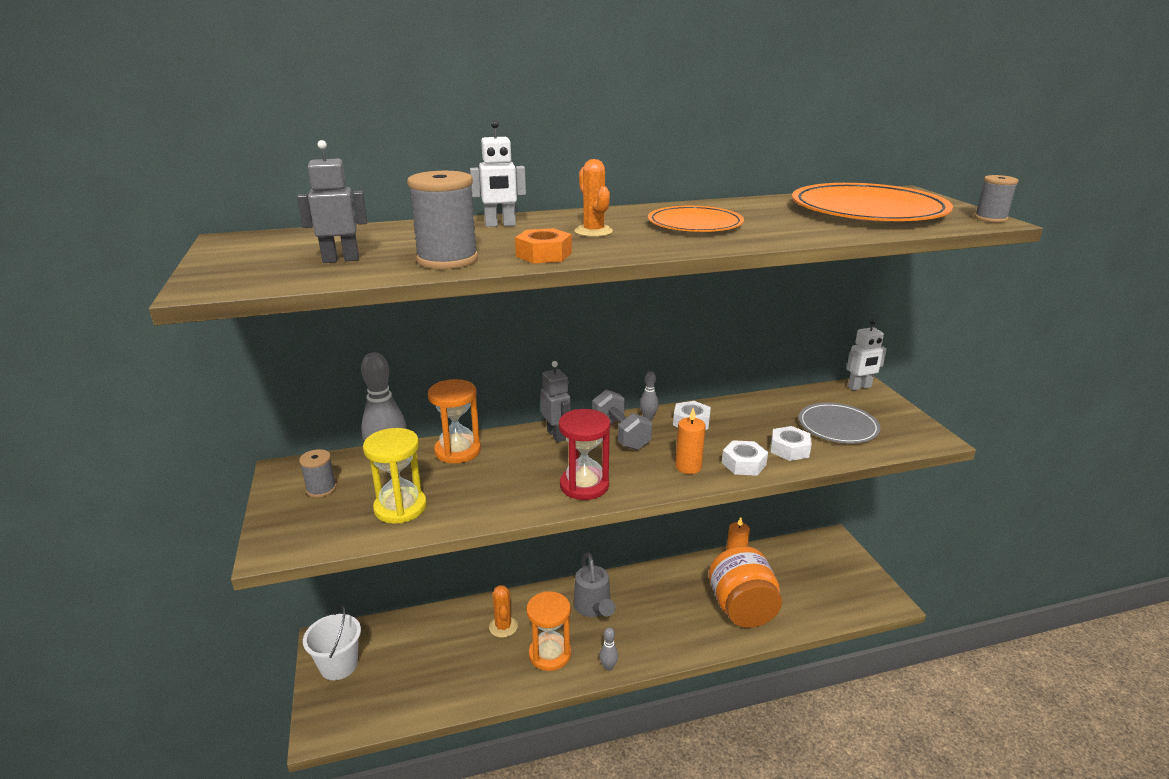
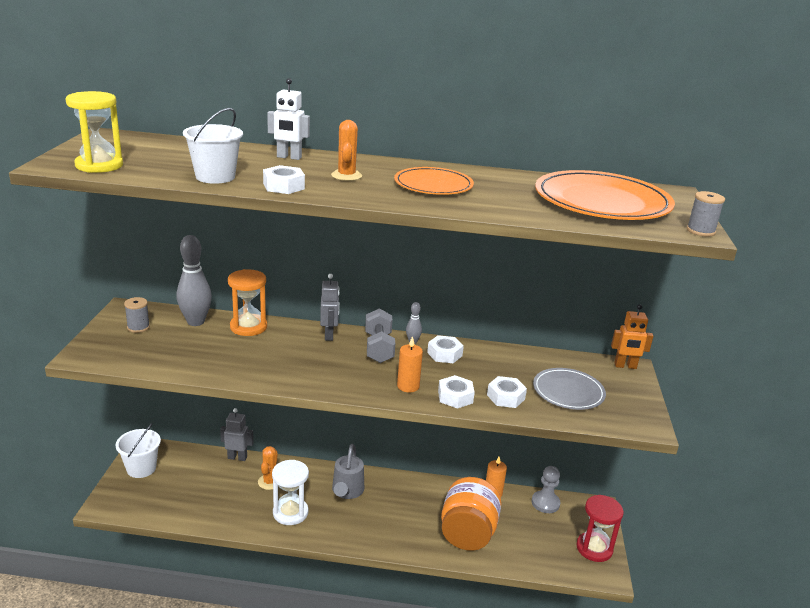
camera: 20 degrees right, 0 degrees up
(341, 259) = (150, 163): grey robot -> grey robot (237, 457)
(400, 508) = (178, 354): yellow hourglass -> yellow hourglass (99, 165)
(447, 260) = (215, 177): grey spool -> white bucket
(544, 255) = (283, 186): orange nut -> white nut
(550, 654) = (290, 513): orange hourglass -> white hourglass
(584, 485) = (316, 376): red hourglass -> red hourglass (594, 548)
(608, 667) = (327, 537): grey bowling pin -> none
(788, 551) = (545, 503): none -> grey pawn
(859, 387) = (625, 366): white robot -> orange robot

